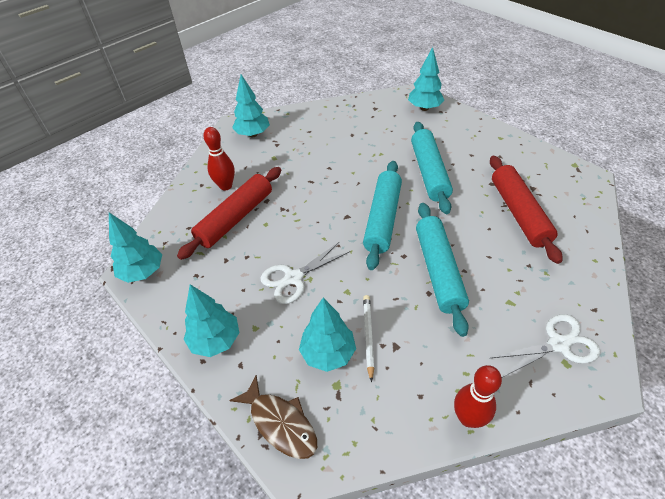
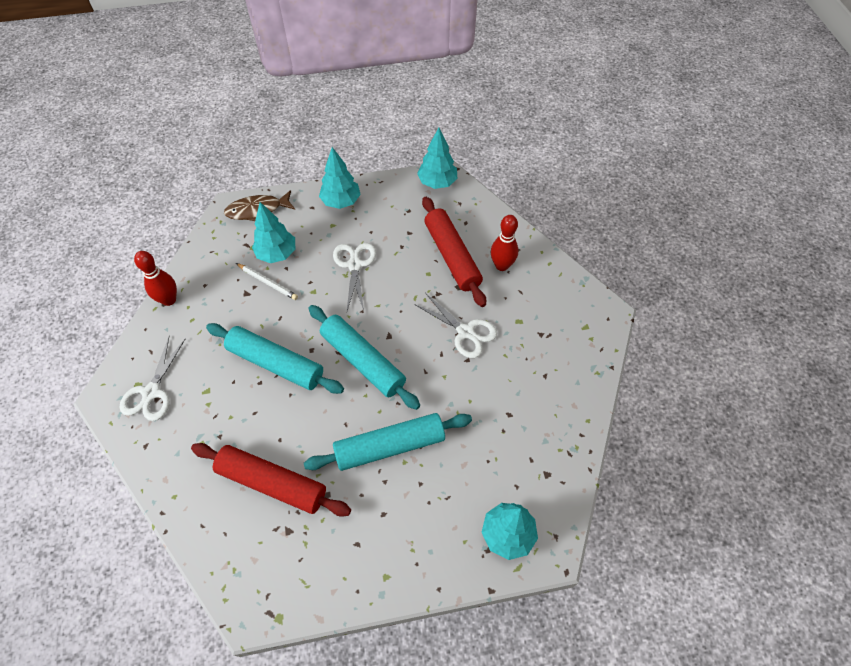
camera: 120 degrees right, 10 degrees up
(253, 134) = (574, 321): turquoise tree -> none
(306, 178) = (465, 332): none -> white scissors
(429, 172) = (390, 446): turquoise rolling pin -> turquoise rolling pin turned 45 degrees counterclockwise

